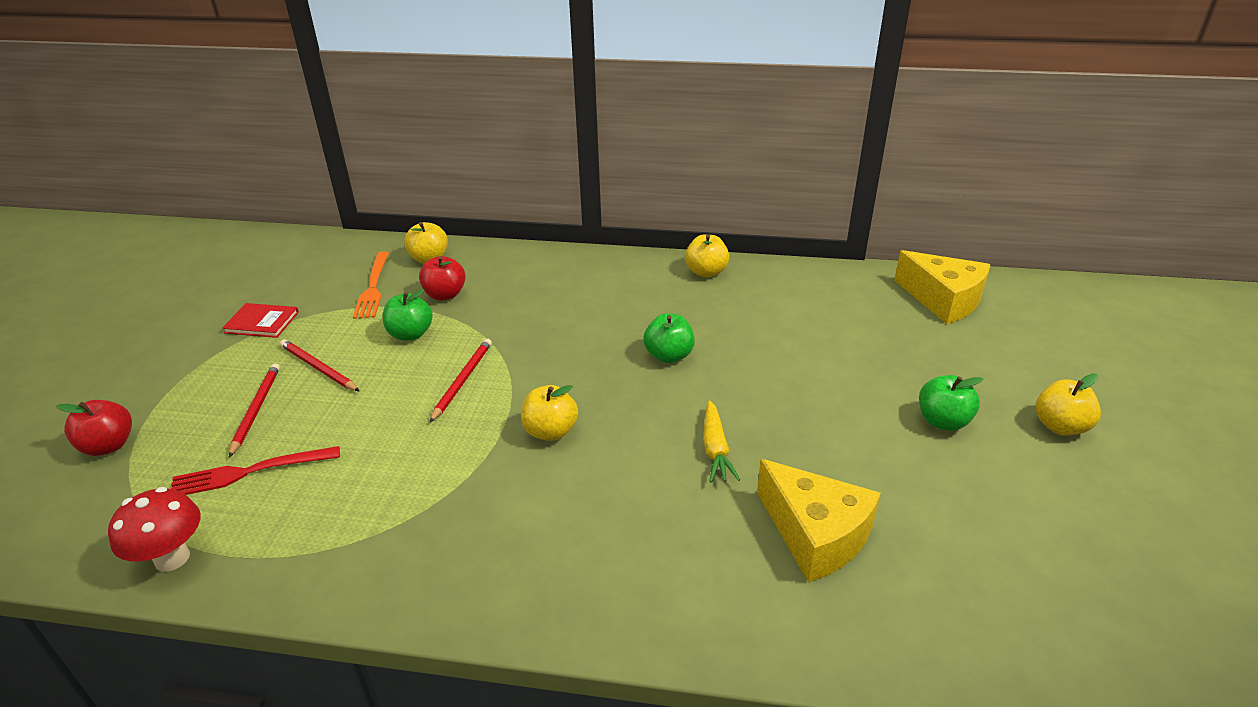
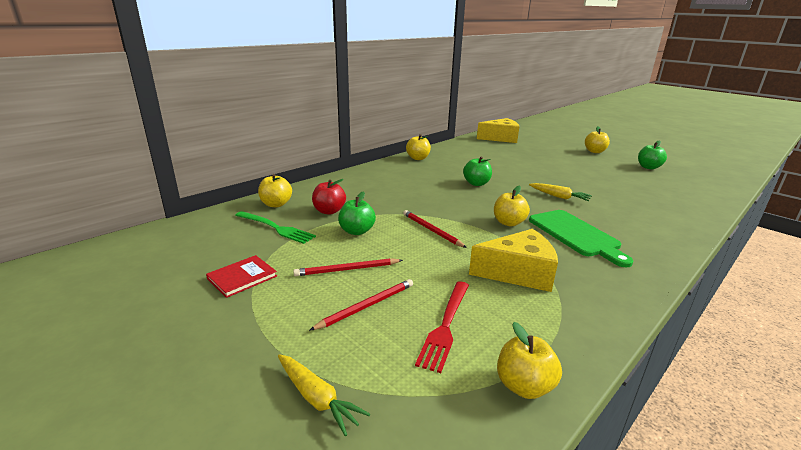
camera: 55 degrees left, 10 degrees down
(109, 446) = (317, 398): red apple -> yellow carrot
(172, 558) = (524, 386): red mushroom -> yellow apple
(256, 410) = (366, 306): red pencil -> red pencil turned 105 degrees clockwise
(373, 288) = (276, 228): orange fork -> green fork
(572, 506) = (576, 235): none -> green cutting board
(815, 535) = (630, 199): yellow cheese -> yellow cheese (518, 273)
(943, 421) = (577, 162): green apple -> green apple (648, 167)

